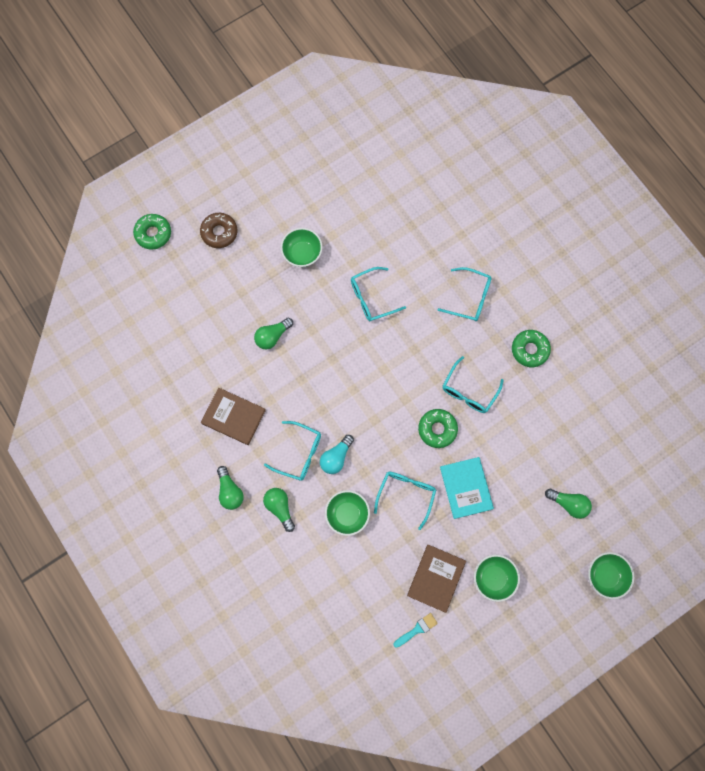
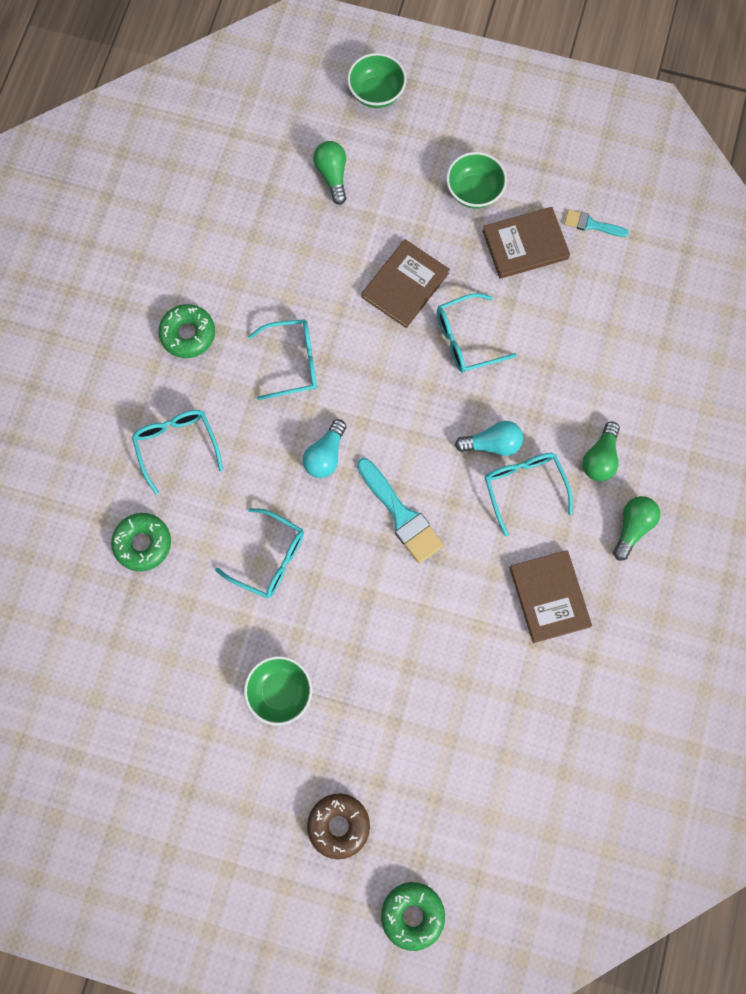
camera: 130 degrees left, 0 degrees up
(272, 336) = (416, 635): green light bulb -> none
(338, 379) = (401, 515): none -> turquoise brush
(347, 514) = (542, 382): green bowl -> none
(402, 367) = (325, 455): none -> turquoise light bulb
(437, 429) = (366, 362): green donut -> green donut (143, 543)
(466, 488) = (405, 285): turquoise book -> brown book

